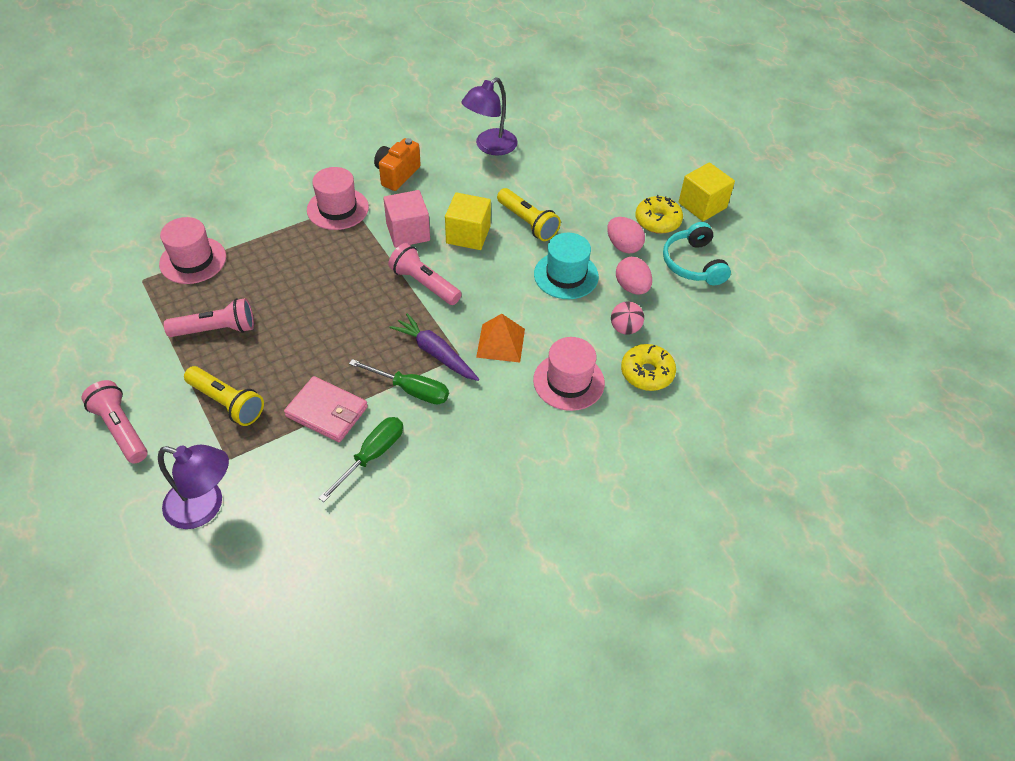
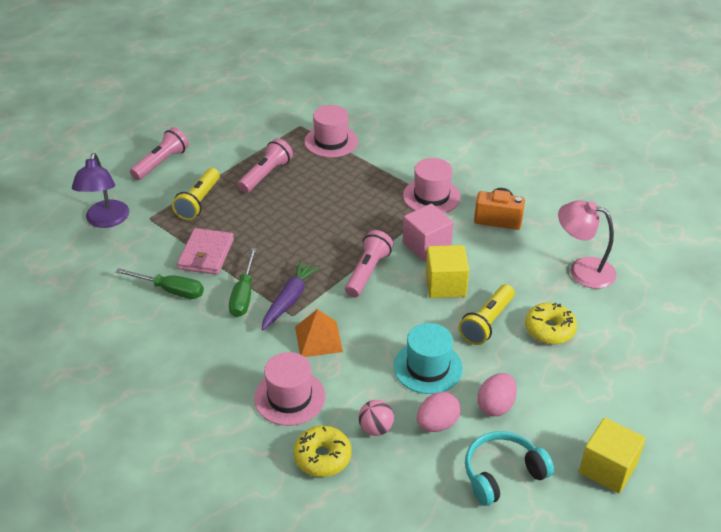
camera: 75 degrees right, 10 degrees down
(216, 330) = (266, 175): pink flashlight -> pink flashlight turned 120 degrees counterclockwise
(490, 147) = (582, 270): purple lamp -> pink lamp
(657, 221) = (554, 429): yellow donut -> yellow donut (549, 329)

